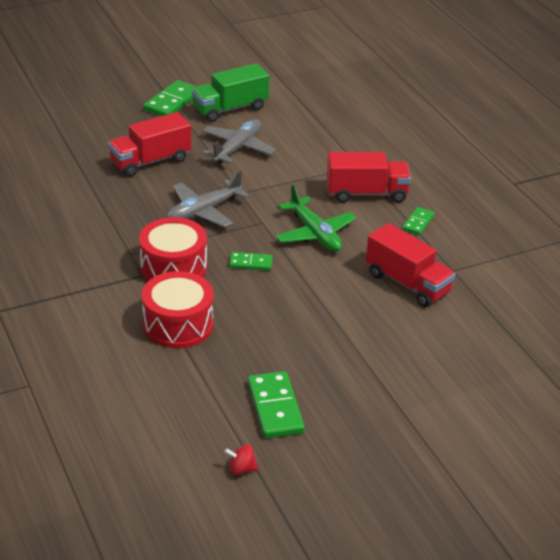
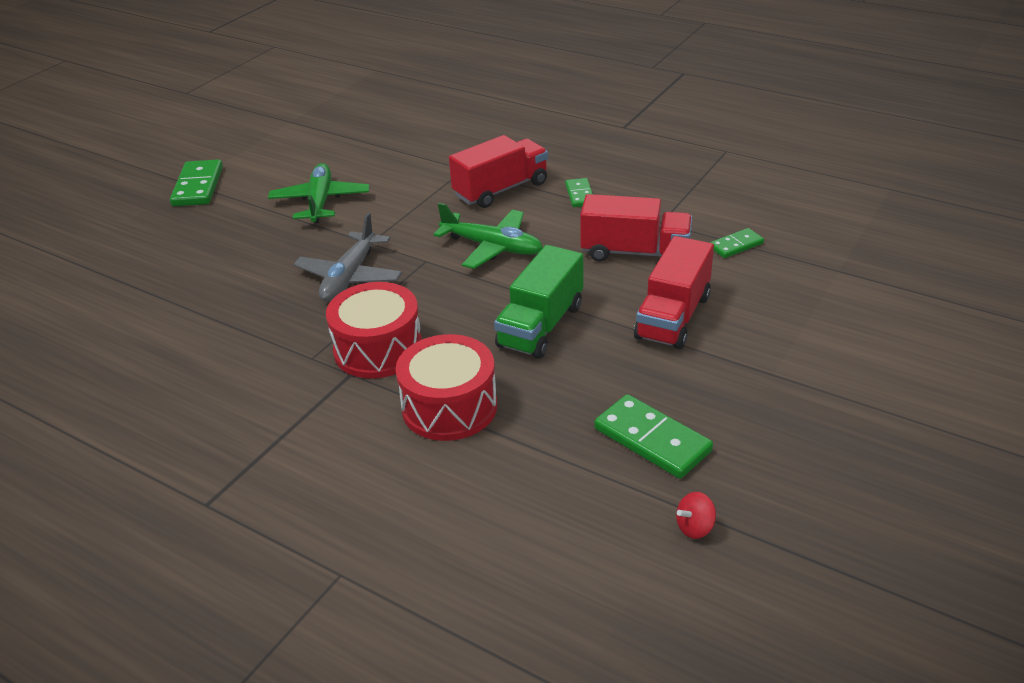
camera: 30 degrees left, 0 degrees up
(150, 161) = (233, 253): red truck -> red truck (673, 317)
(230, 109) = (271, 169): green truck -> green truck (540, 326)
(237, 148) = (320, 201): grey plane -> green plane
(250, 263) = (458, 305): green domino -> green domino (736, 245)

